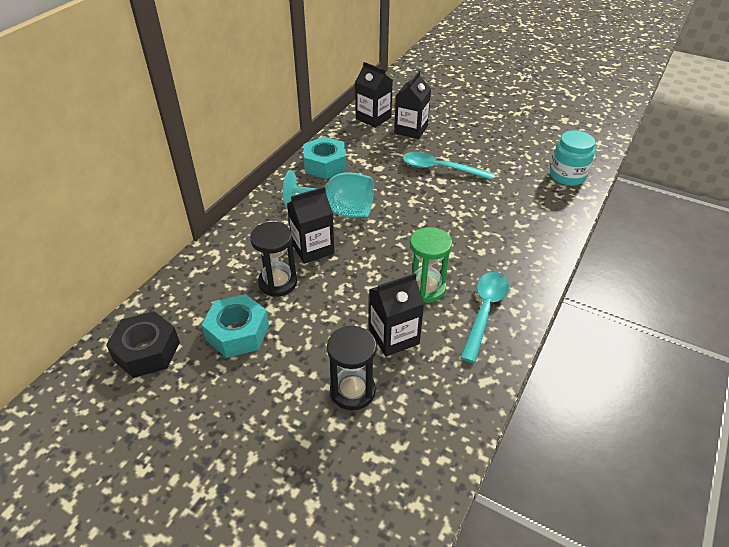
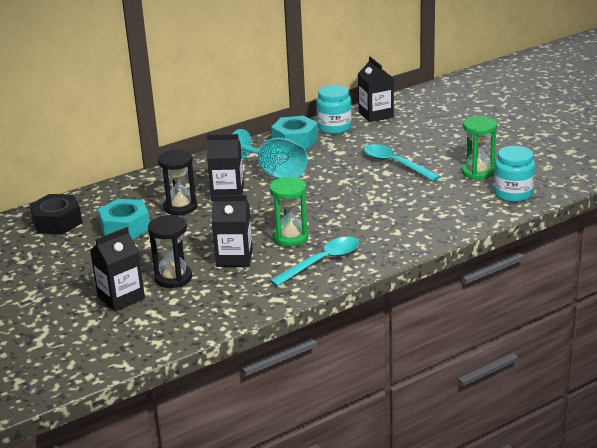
camera: 30 degrees right, 15 degrees down
(349, 141) = (334, 128): none -> turquoise jar
(411, 129) = (401, 130): black carton -> black carton (121, 297)
(517, 160) = (478, 172): none -> green hourglass

